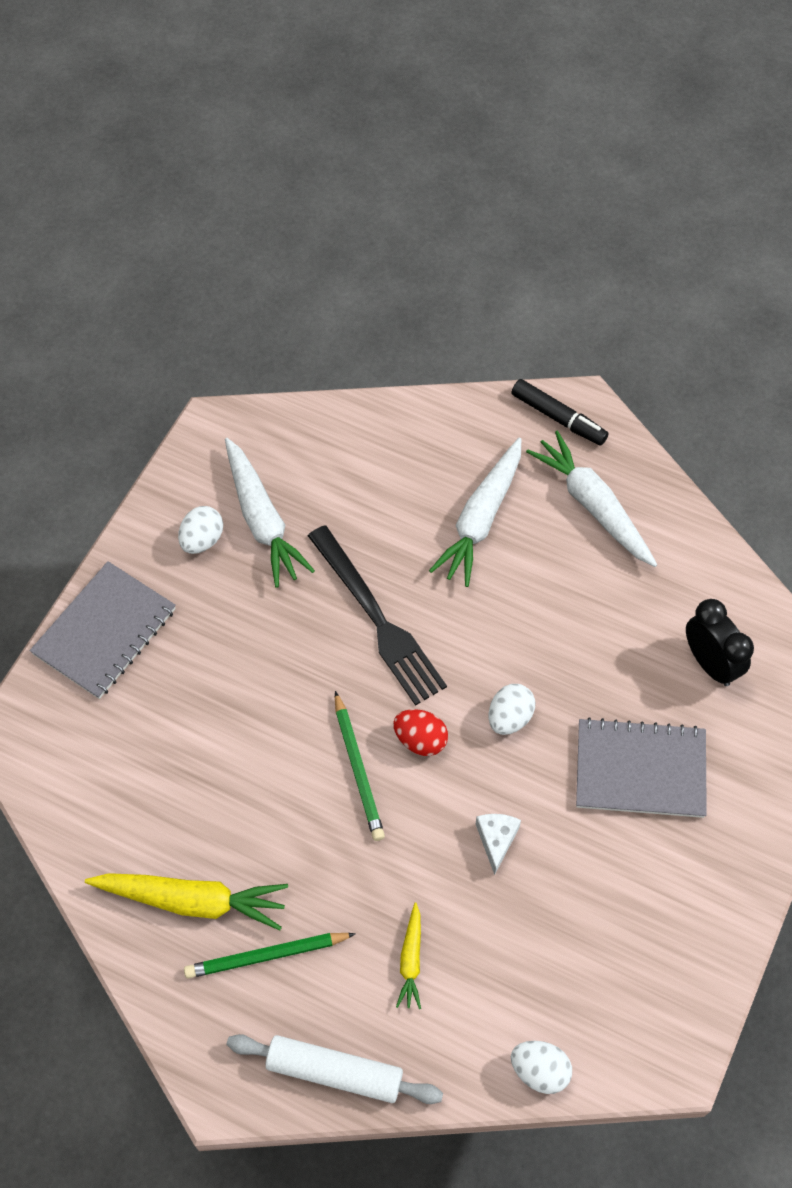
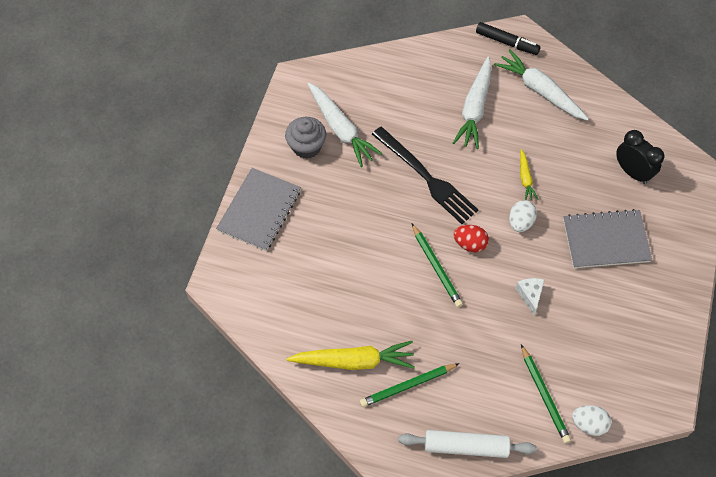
camera: 10 degrees left, 0 degrees up
(202, 540) = (306, 146): white egg -> grey cupcake
(411, 960) = (496, 373): yellow carrot -> yellow carrot (525, 179)
(480, 1010) = (544, 396): none -> green pencil

